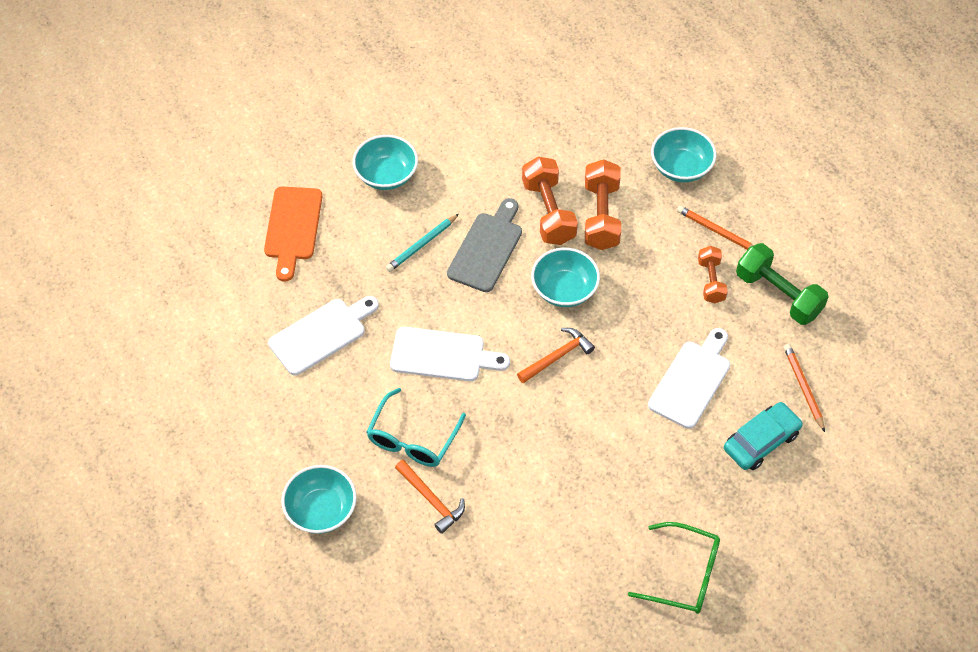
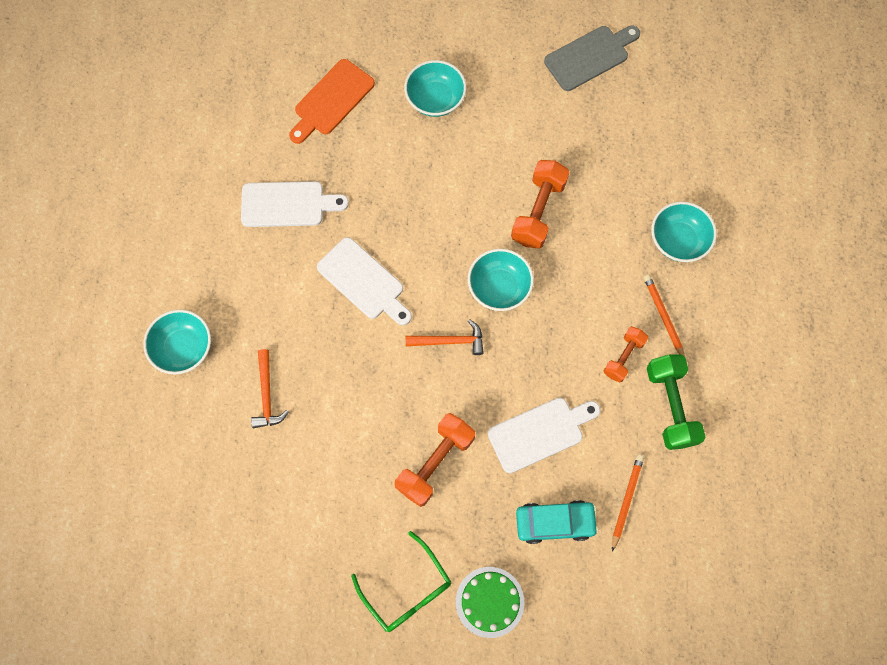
camera: 35 degrees right, 15 degrees up
(413, 438) = (291, 335): turquoise glasses -> none
(421, 245) = (417, 176): turquoise pencil -> none
(487, 248) = (465, 212): grey cutting board -> grey cutting board (590, 56)
(601, 216) = (578, 242): orange dumbbell -> orange dumbbell (435, 463)
(760, 537) = (489, 602): none -> green cake

